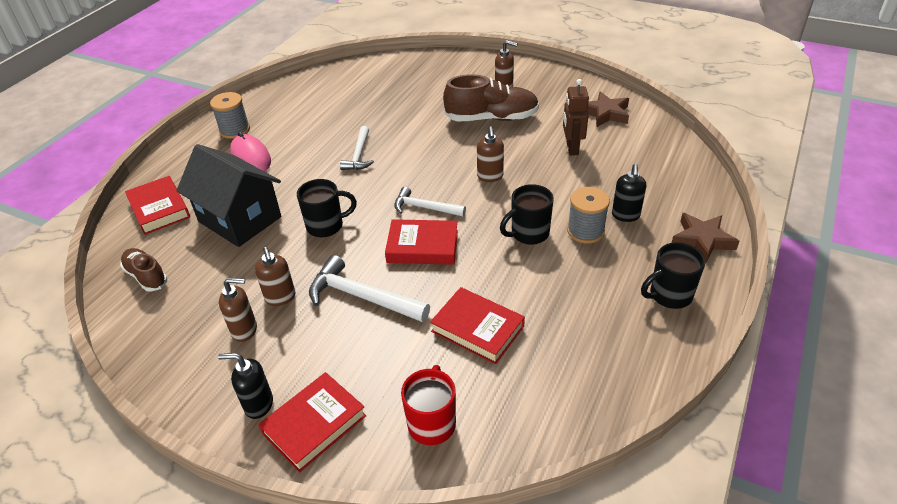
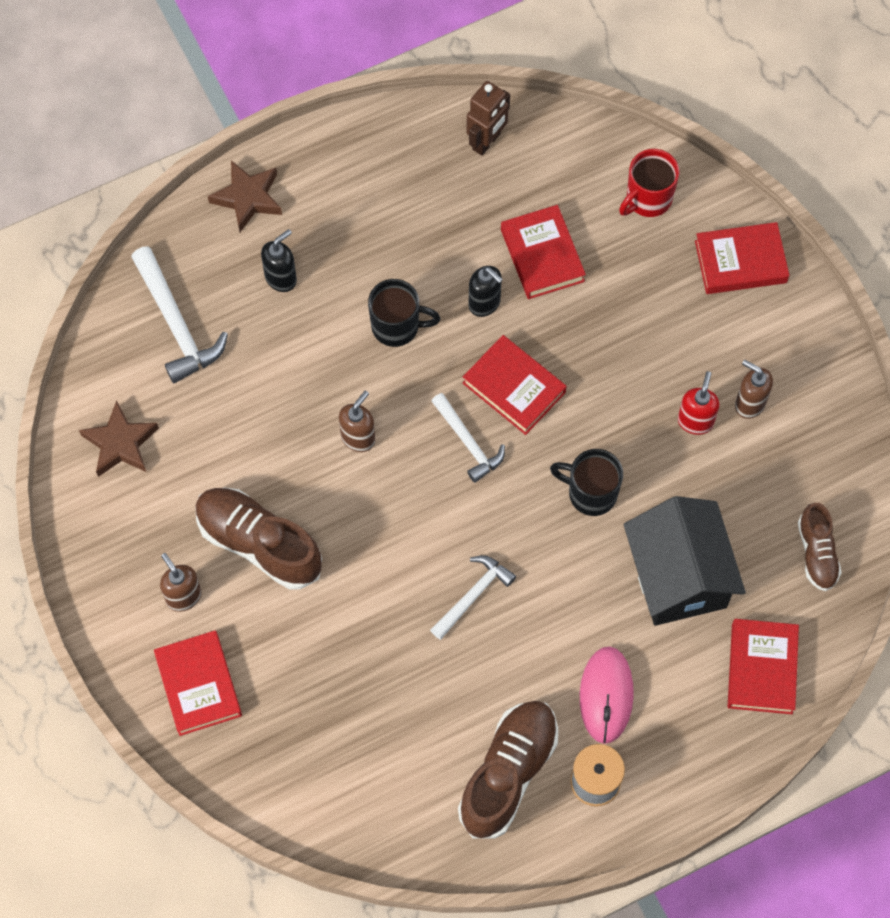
camera: 145 degrees left, 25 degrees up
(258, 405) = (776, 312): black soap dispenser -> black soap dispenser (484, 303)
(280, 298) = (695, 421): brown soap dispenser -> red soap dispenser
(284, 113) = (508, 773): none -> brown shoe
(362, 297) = (618, 365): white hammer -> white hammer (176, 324)
(462, 71) = (198, 685): none -> red book
(572, 148) = (225, 414): brown robot -> brown robot (487, 141)
(585, 231) = (340, 288): grey spool -> none
(669, 295) = (347, 169): black mug -> none

